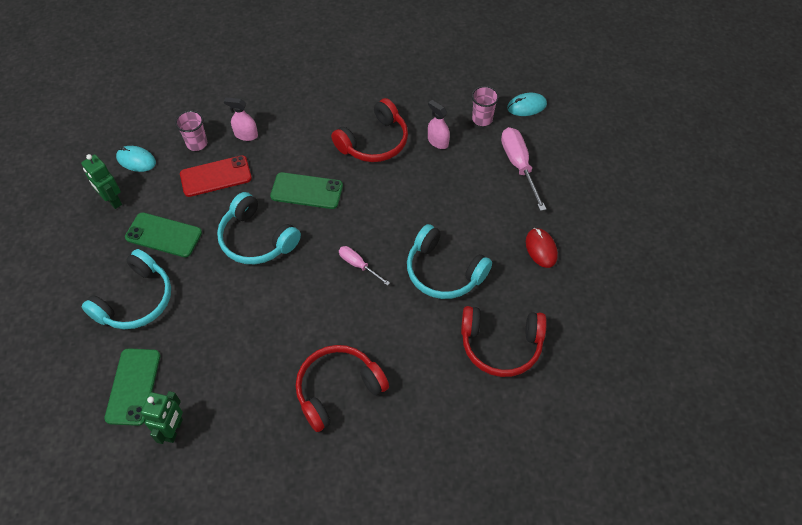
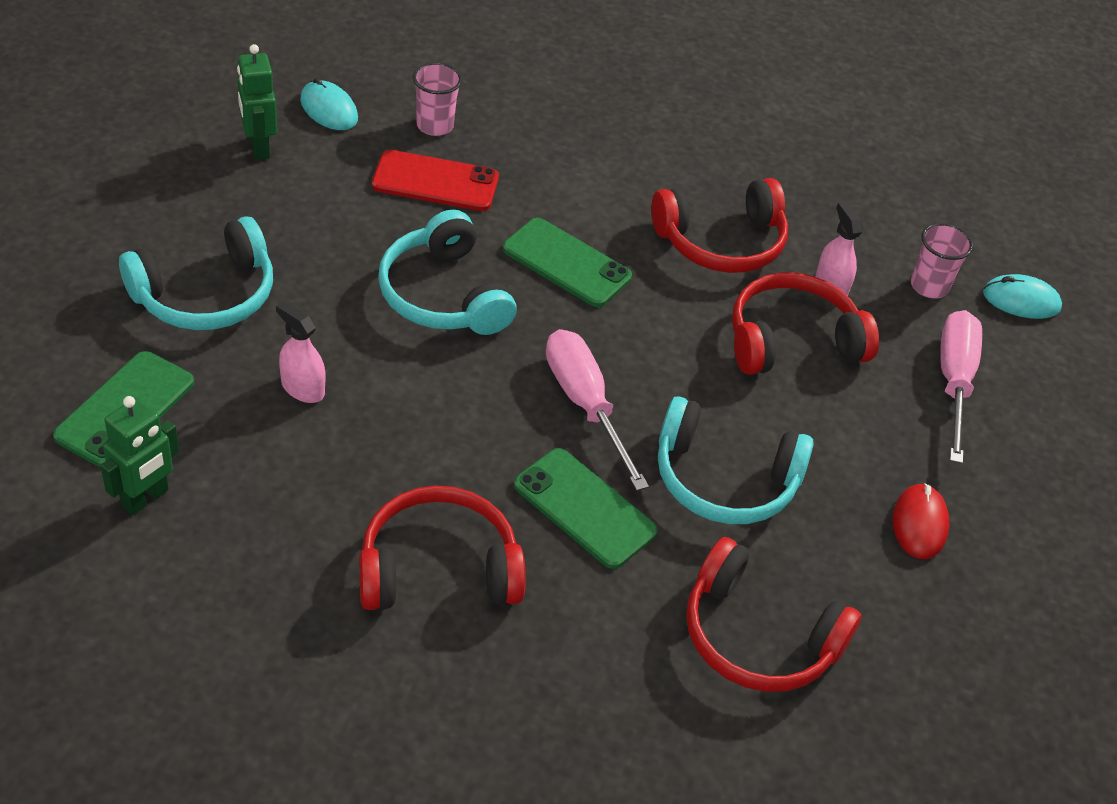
camera: 20 degrees right, 10 degrees down
(163, 235) = (304, 226): green phone -> green phone (584, 508)
(246, 135) = (518, 146): pink spray bottle -> pink spray bottle (302, 388)
(358, 265) = (585, 405): pink screwdriver -> pink screwdriver, size x1.74
(435, 180) = (792, 341): none -> red headphones
(443, 272) = (724, 480): turquoise headphones -> turquoise headphones turned 45 degrees counterclockwise

